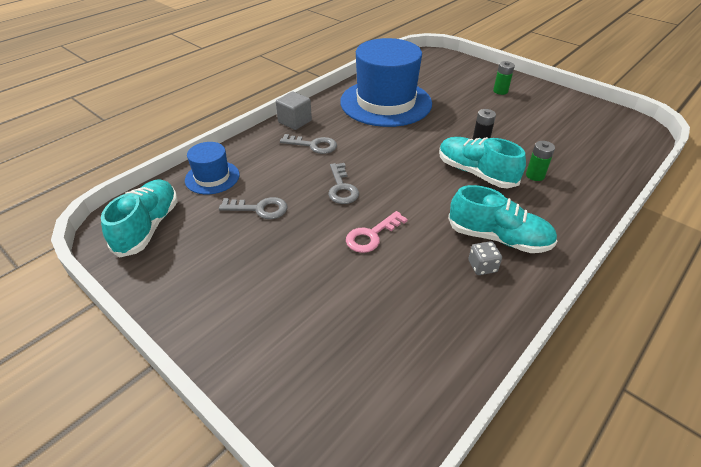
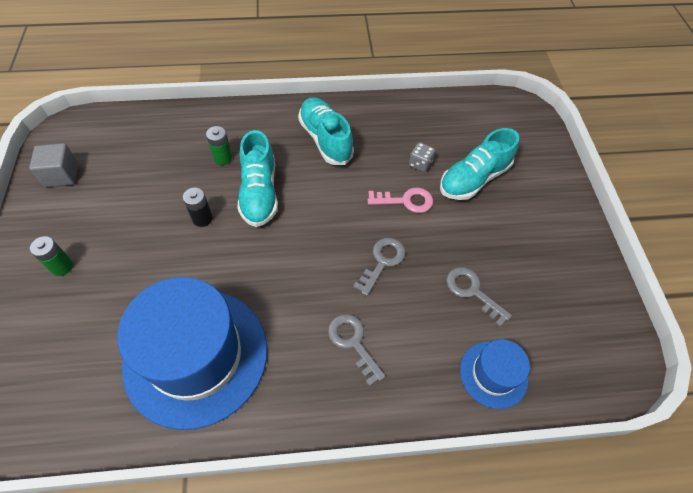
camera: 140 degrees left, 15 degrees up
(148, 227) = (586, 345): turquoise shoe -> turquoise shoe (474, 179)
(295, 121) = (333, 409): grey cube -> grey cube (61, 175)
(482, 266) = (361, 133): grey dice -> grey dice (420, 164)

